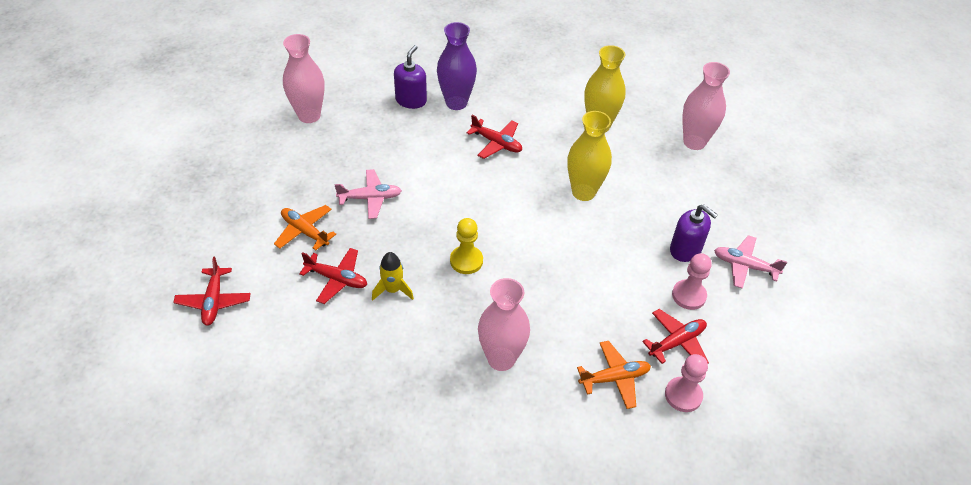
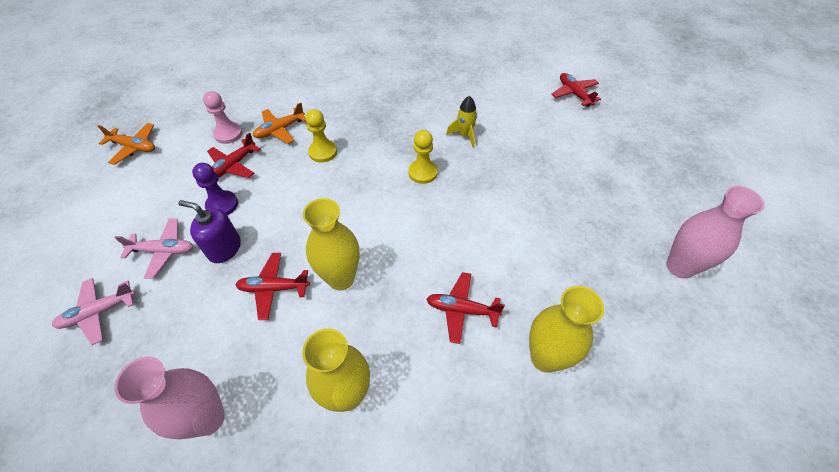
camera: 160 degrees right, 5 degrees up
(305, 231) = (563, 153): orange plane -> orange plane (134, 147)
(337, 279) = (509, 129): red plane -> red plane (274, 288)
(370, 198) = (539, 198): pink plane -> pink plane (99, 312)
(411, 100) = (599, 338): purple soap dispenser -> none
(456, 103) = (545, 358): purple vase -> yellow vase
(501, 359) = (364, 118): pink vase -> none
(567, 325) = (323, 152): none -> yellow pawn
(689, 295) = (222, 205): pink pawn -> purple pawn

